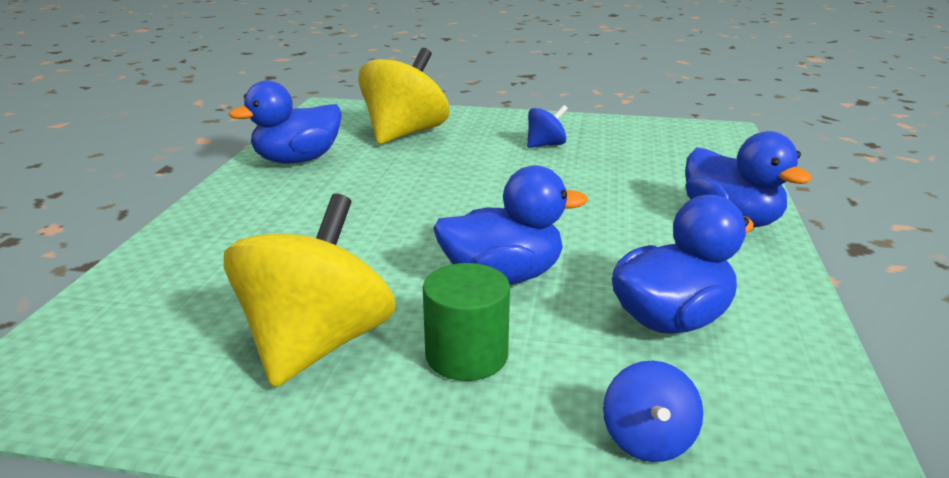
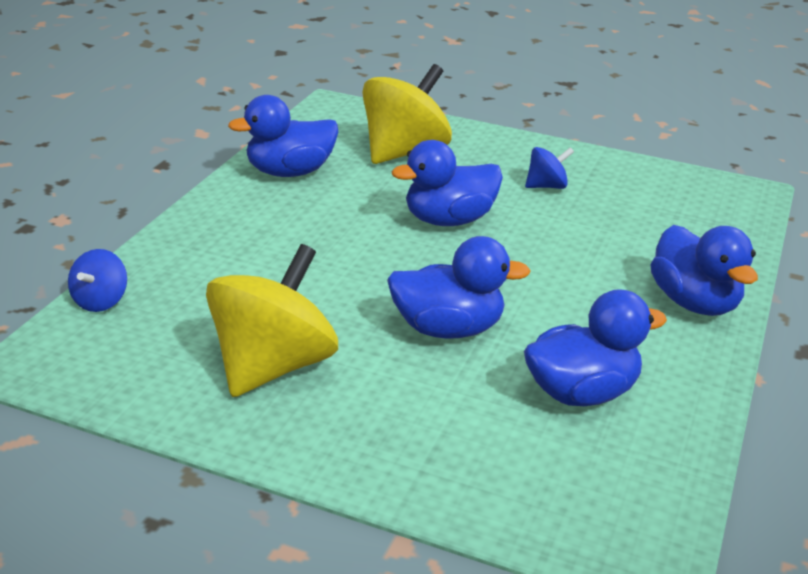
camera: 10 degrees right, 5 degrees up
(466, 181) = (448, 220): none -> blue duck
(466, 355) = (392, 395): green cylinder -> none
(648, 440) = (511, 486): blue spinning top -> blue spinning top (100, 301)

